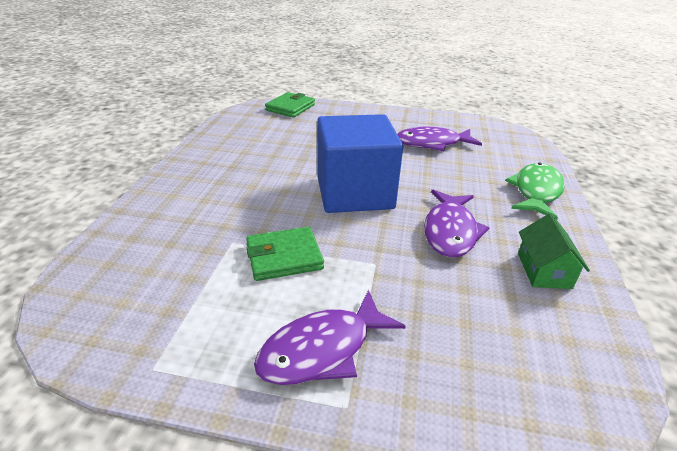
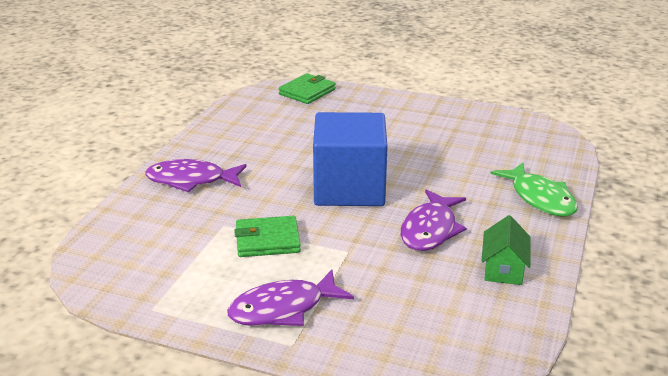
camera: 10 degrees right, 5 degrees down
(432, 144) = (452, 141): purple fish -> purple fish (191, 180)
(536, 191) = (540, 198): green fish -> green fish turned 120 degrees clockwise

